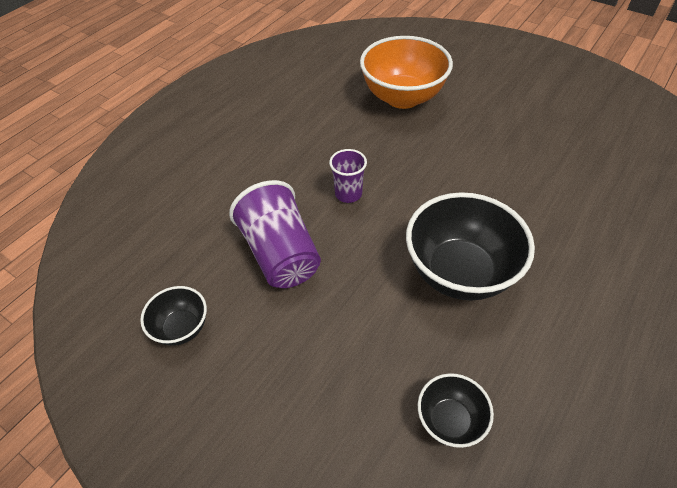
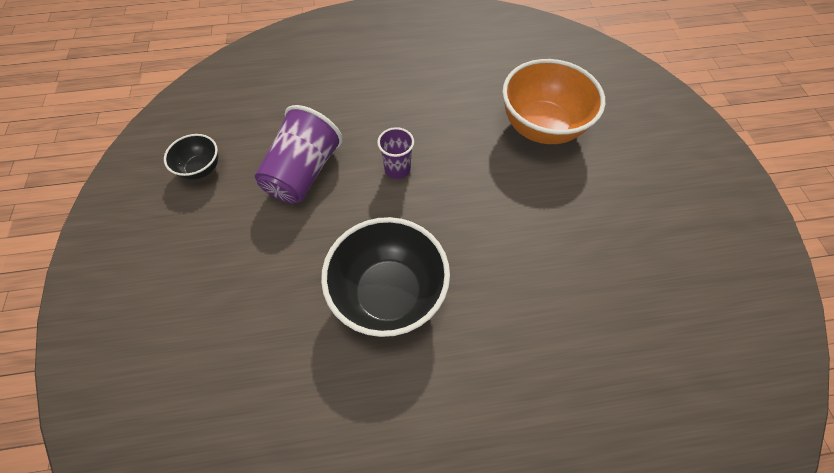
camera: 45 degrees right, 10 degrees up
(450, 421) = (248, 375): black bowl -> none

